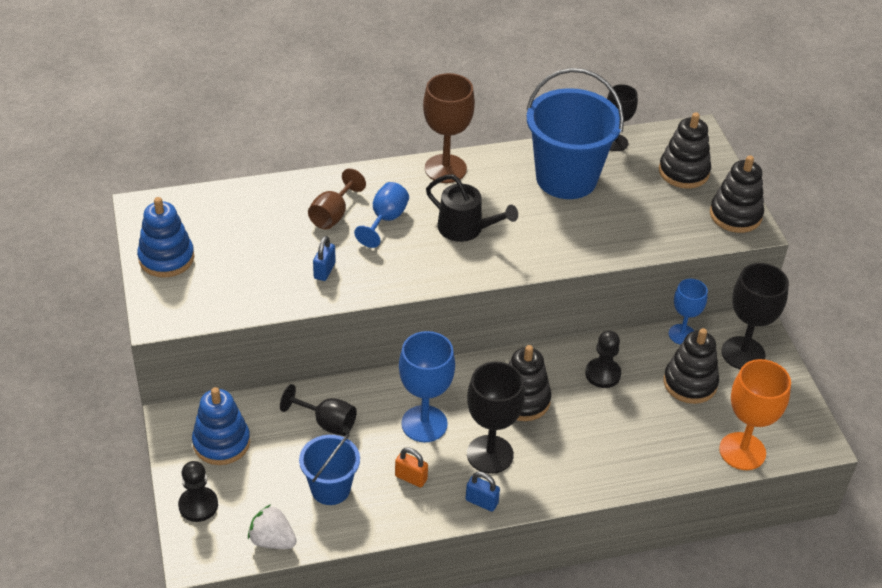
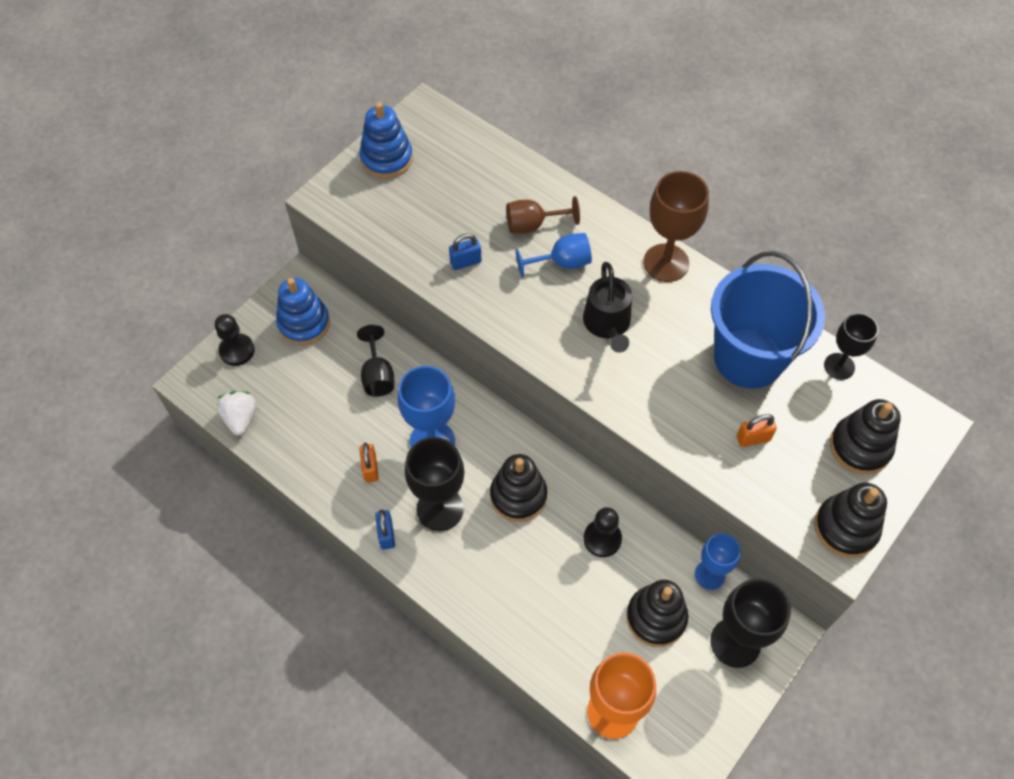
camera: 55 degrees right, 15 degrees up
(330, 488) = (317, 422): blue bucket -> none
(630, 215) = (753, 438): none -> orange padlock

